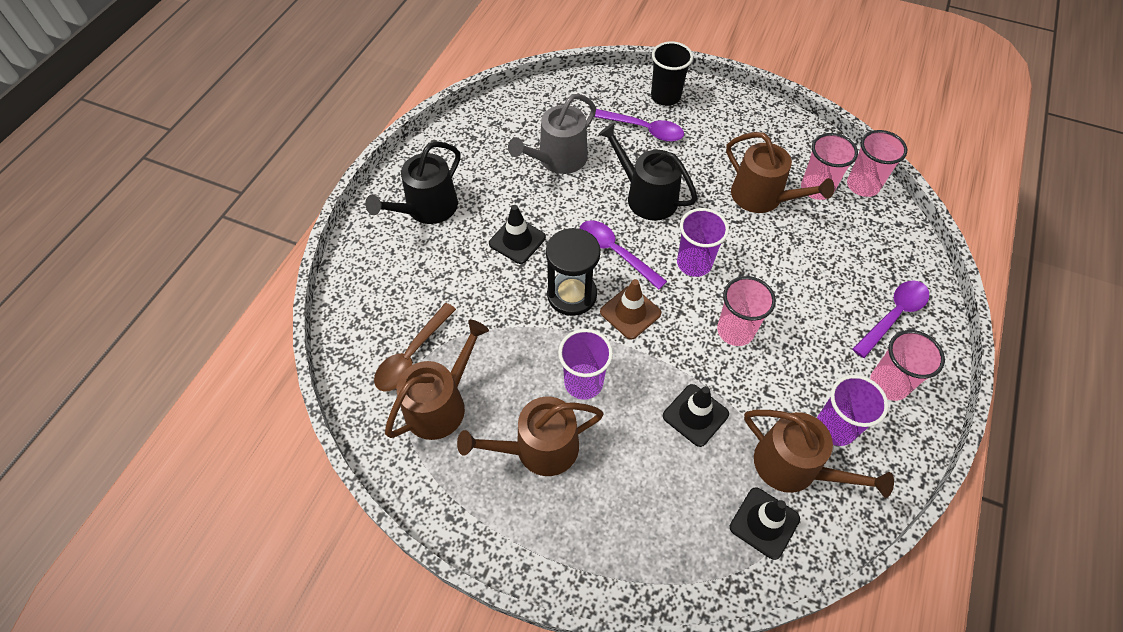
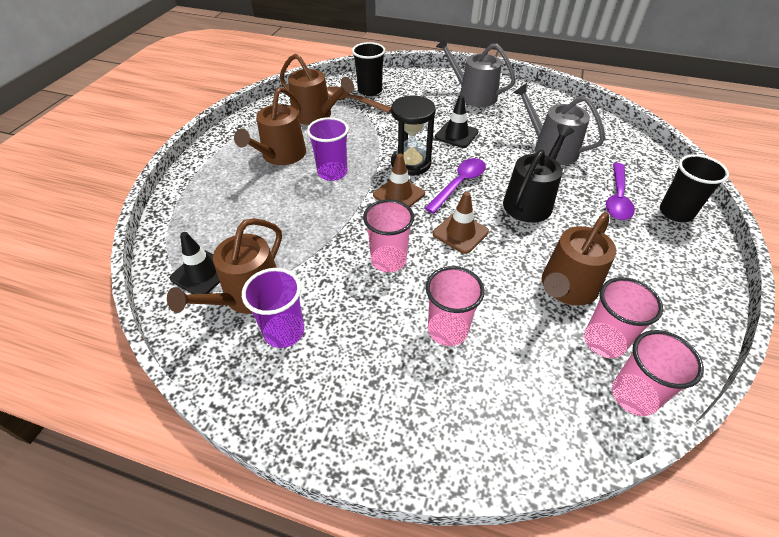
camera: 85 degrees right, 10 degrees down
(384, 329) = (370, 90): none -> black cup
(427, 208) = (473, 95): black watering can -> grey watering can
(539, 449) = (281, 155): brown watering can -> brown watering can turned 135 degrees counterclockwise
(694, 263) = (460, 233): purple cup -> brown traffic cone
(695, 415) = (302, 233): black traffic cone -> none
(889, 384) = (333, 388): pink cup -> pink cup (447, 330)
(893, 315) = (427, 406): purple spoon -> none

